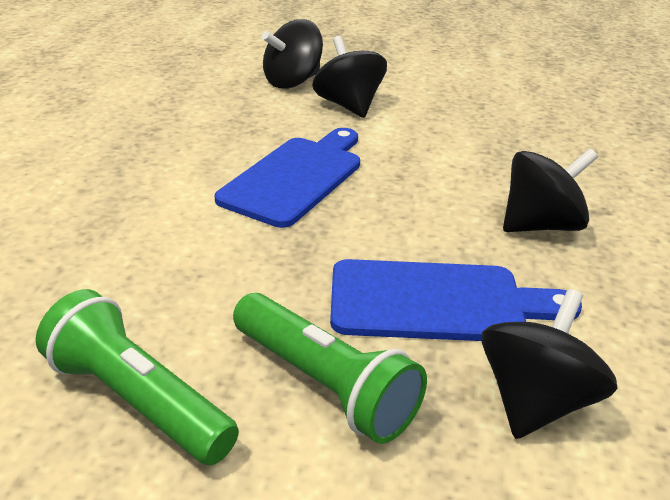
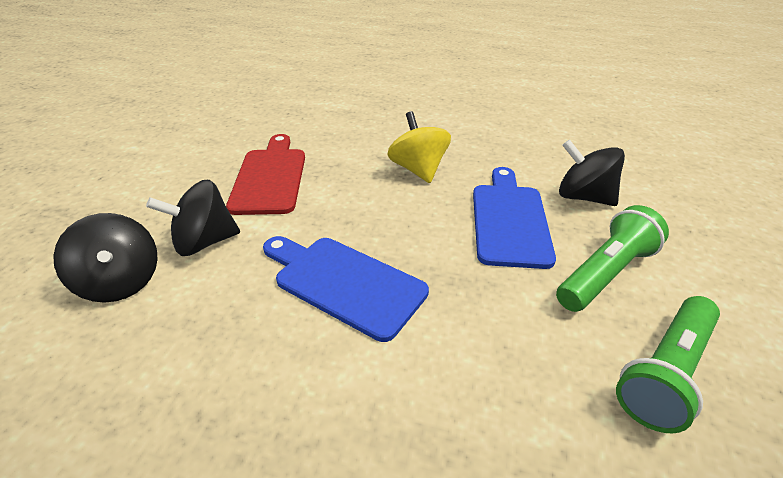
camera: 85 degrees left, 5 degrees up
(471, 125) = (270, 177): none -> red cutting board
(540, 225) = (418, 169): black spinning top -> yellow spinning top

